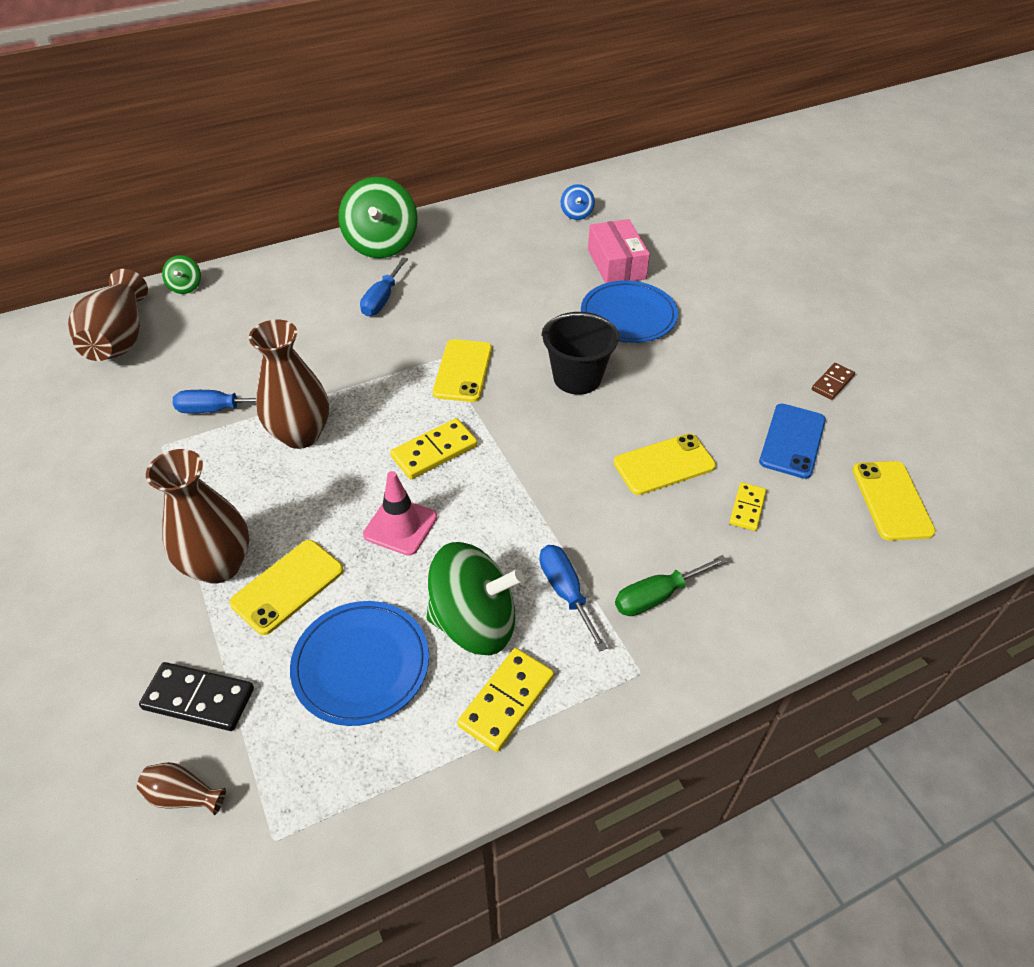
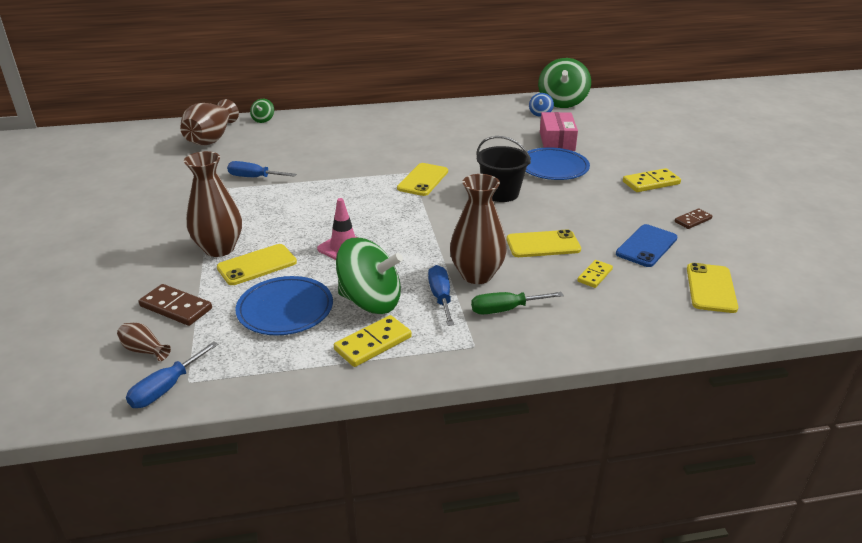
camera: 15 degrees right, 15 degrees down
(199, 698) = (176, 307): black domino -> brown domino
(301, 434) = (301, 196): brown vase -> brown vase (477, 275)
(381, 244) = (398, 114): green spinning top -> green spinning top (562, 102)
(382, 299) = (385, 140): blue screwdriver -> blue screwdriver (166, 388)
(434, 451) = (384, 216): yellow domino -> yellow domino (651, 183)

